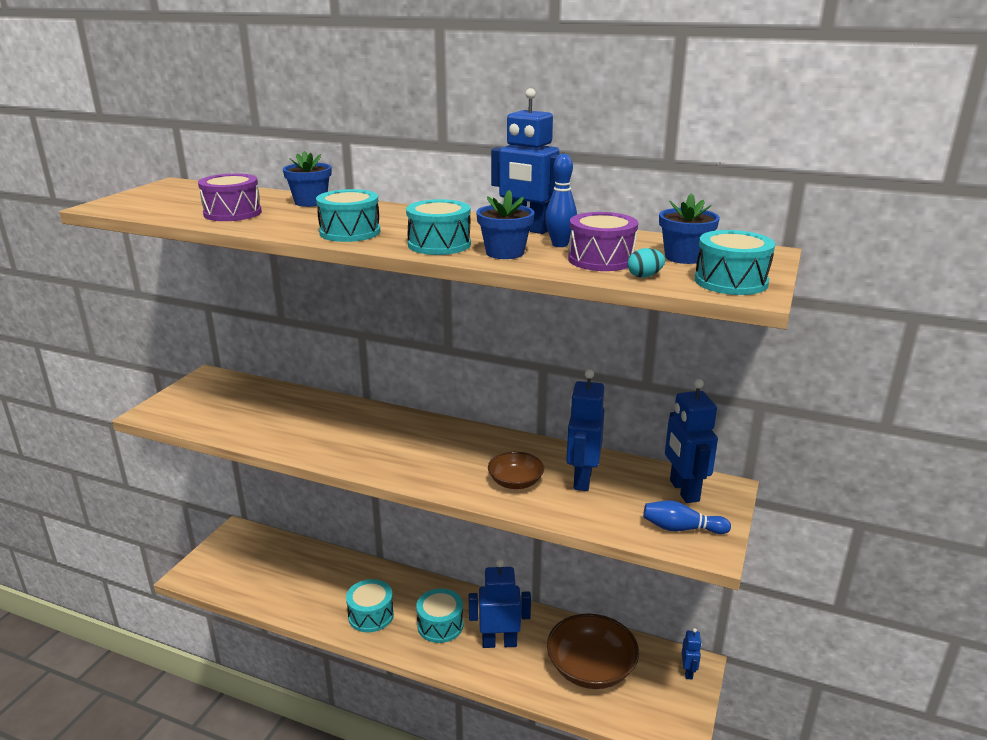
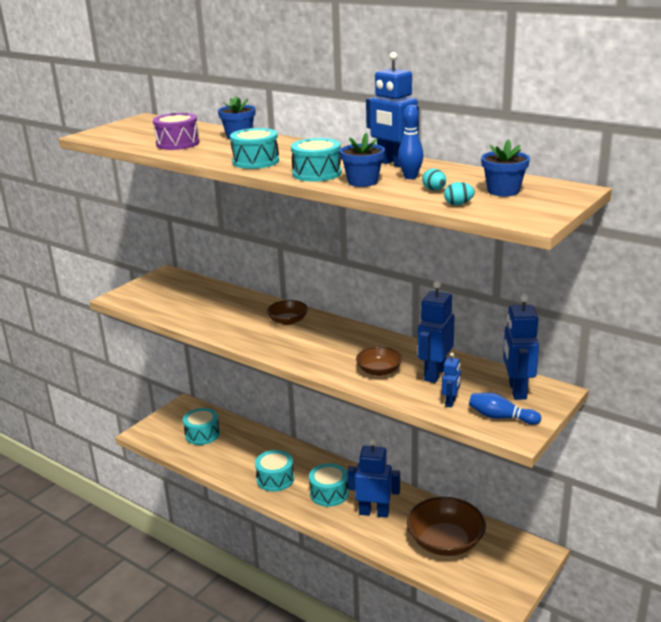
camera: 15 degrees right, 0 degrees up
(381, 426) = (288, 321): none -> brown bowl
(601, 259) = (434, 190): purple drum -> turquoise egg
(688, 672) = (530, 556): blue robot -> blue robot (450, 402)
(731, 281) = (524, 211): turquoise drum -> turquoise drum (202, 434)

